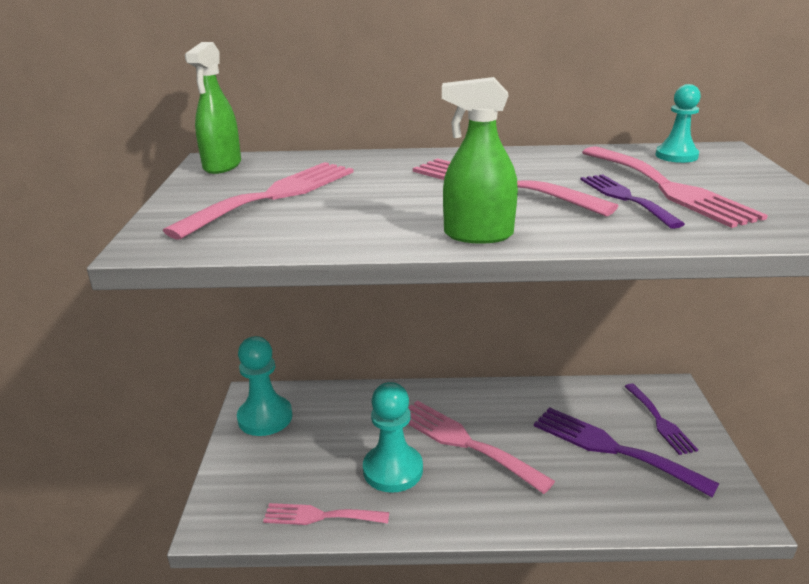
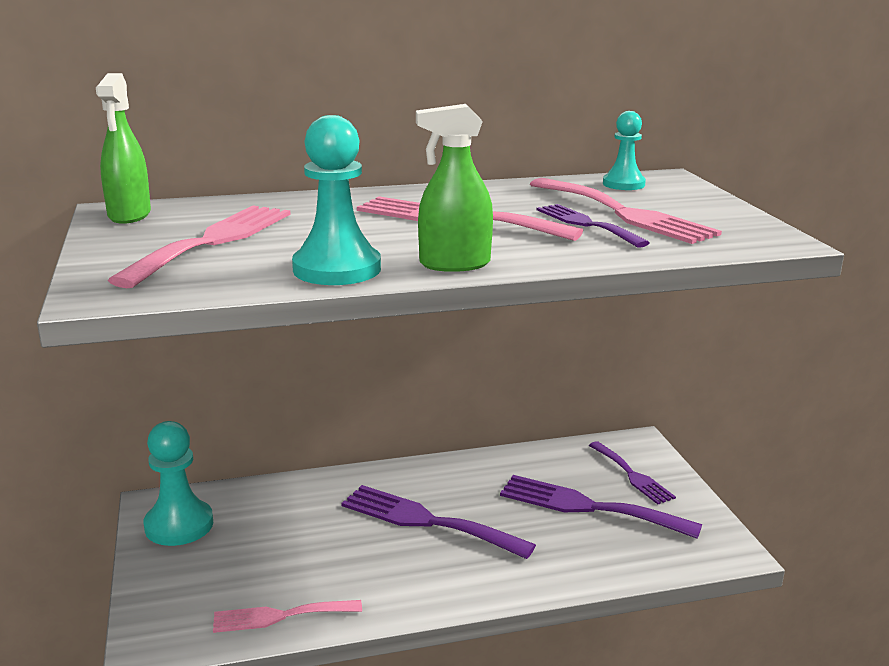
camera: 15 degrees left, 5 degrees down
(393, 470) = (352, 559): turquoise pawn -> turquoise pawn (337, 269)
(464, 442) = (427, 521): pink fork -> purple fork

